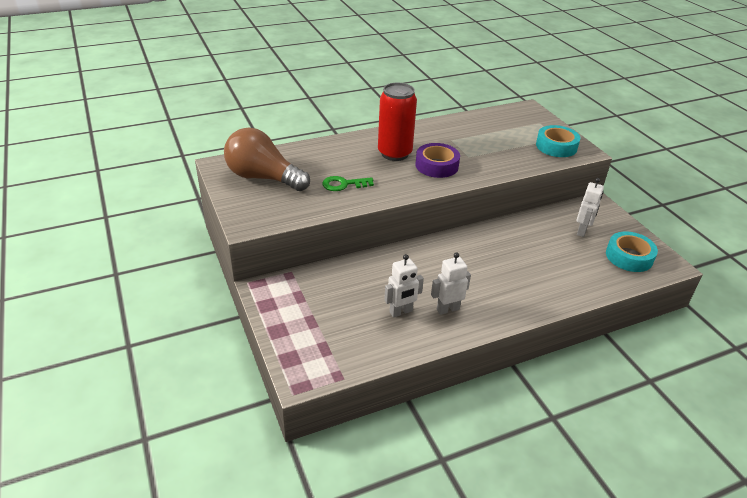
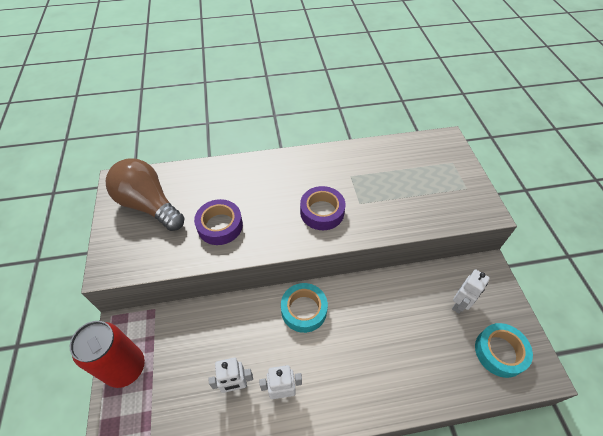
camera: 15 degrees right, 15 degrees up
(343, 184) = (220, 226): green key -> purple tape
(394, 153) = (286, 188): red can -> red can (126, 368)
(556, 146) = (459, 200): turquoise tape -> turquoise tape (304, 310)

